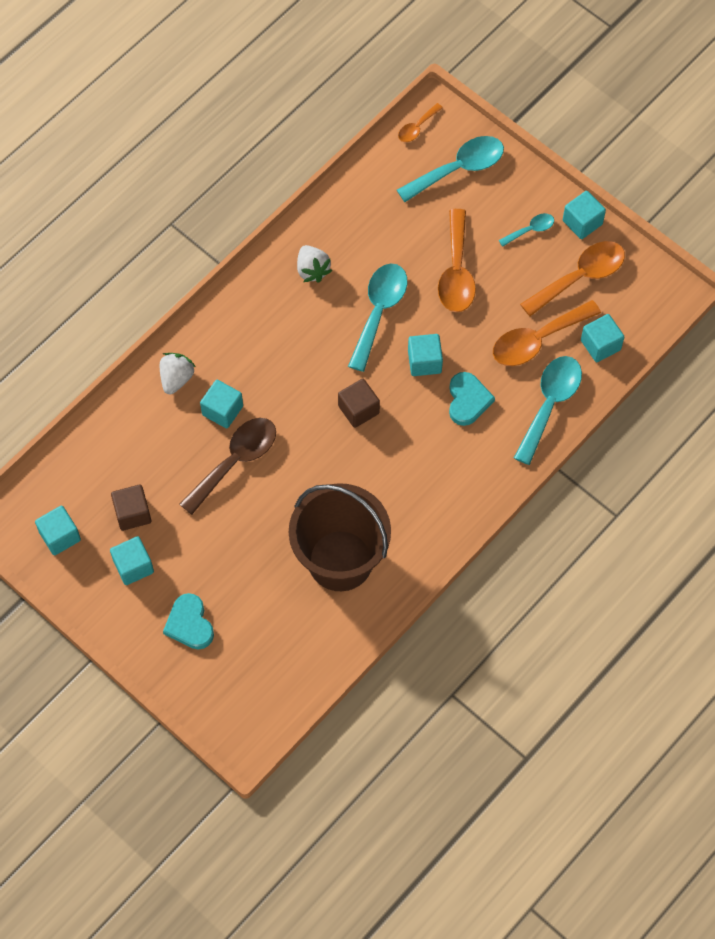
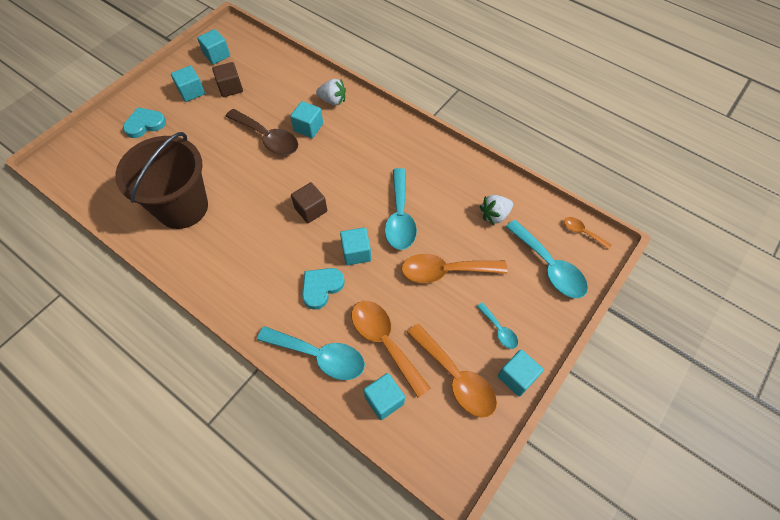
camera: 85 degrees right, 5 degrees down
(312, 270) = (431, 171): white strawberry -> white strawberry (494, 215)
(379, 311) = (400, 217): turquoise spoon -> turquoise spoon turned 75 degrees clockwise
(468, 400) = (321, 287): turquoise heart -> turquoise heart turned 135 degrees clockwise

